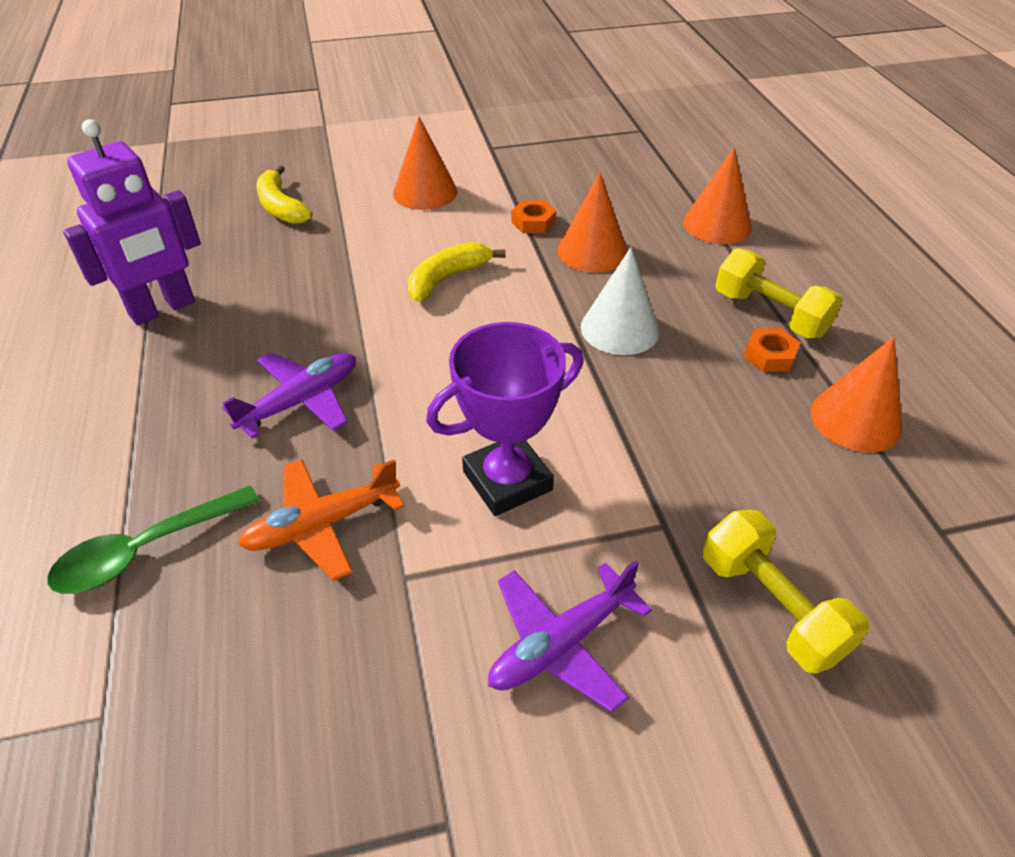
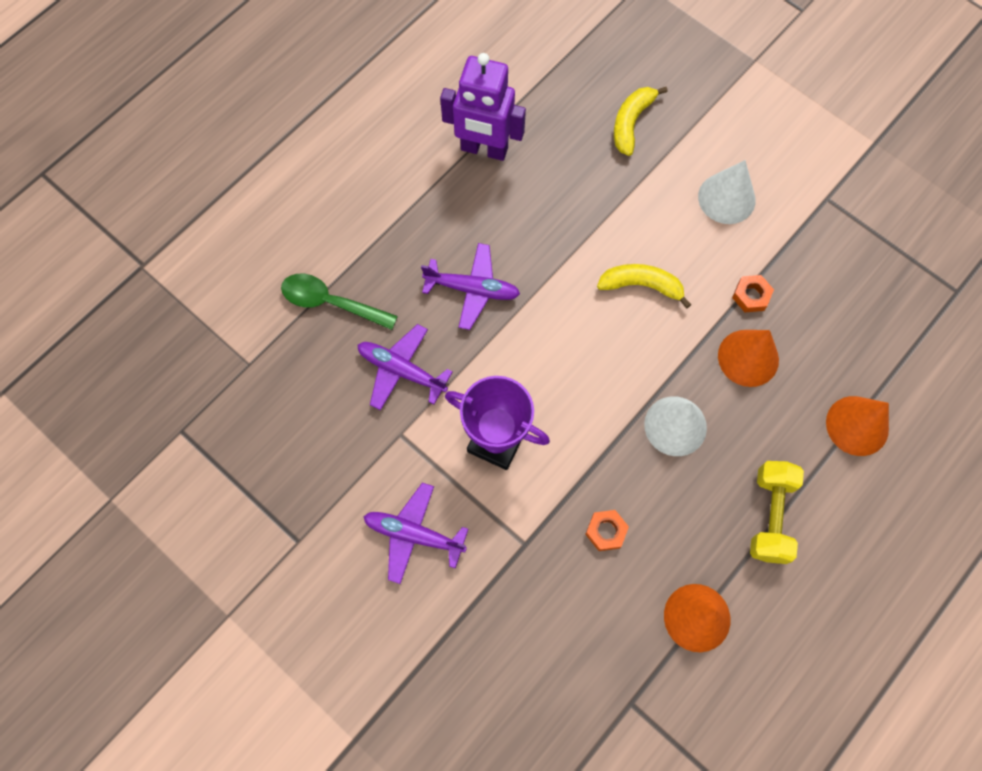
camera: 55 degrees right, 25 degrees up
(321, 525) = (401, 370): orange plane -> purple plane
(425, 192) = (726, 198): orange cone -> white cone
(770, 355) = (722, 536): orange nut -> orange nut (606, 531)
(771, 607) = (507, 628): yellow dumbbell -> none

